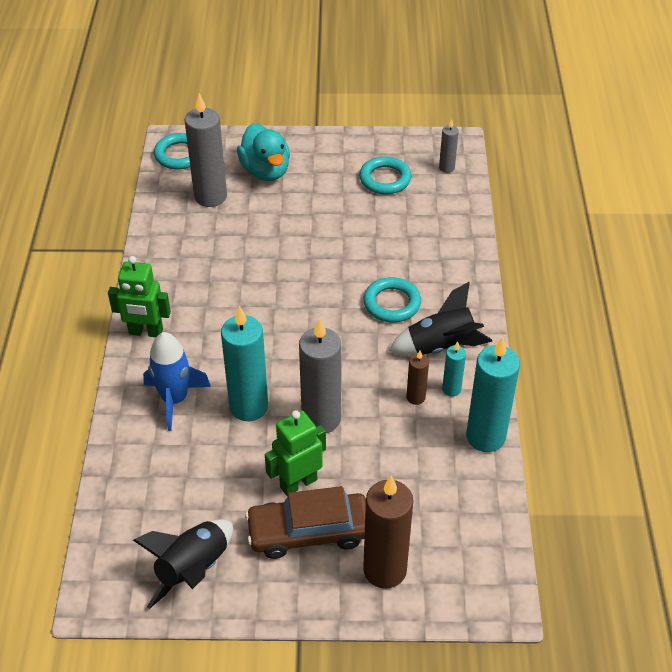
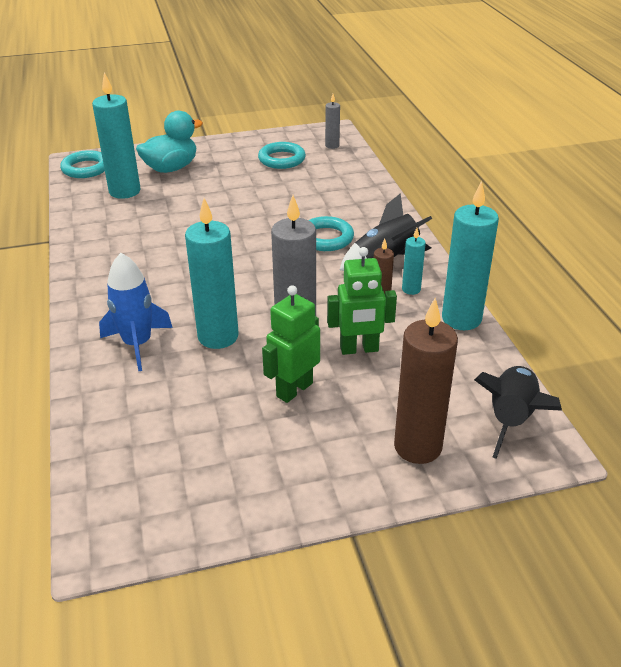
camera: 15 degrees left, 10 degrees down
(146, 332) = (90, 296): green robot -> green robot (359, 349)
(193, 569) = (208, 491): black rocket -> black rocket (511, 419)
(210, 196) = (125, 191): grey candle -> turquoise candle
(265, 171) = (171, 168): turquoise duck -> turquoise duck turned 90 degrees counterclockwise
(309, 532) = (323, 429): brown car -> none

